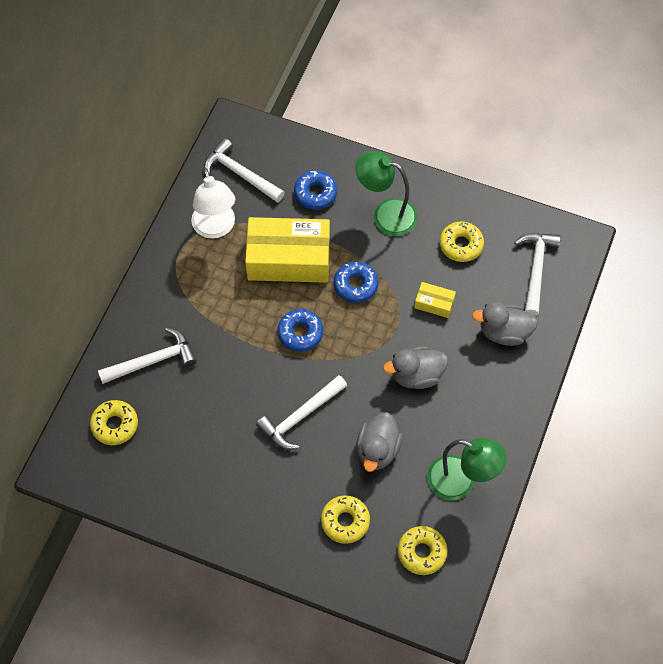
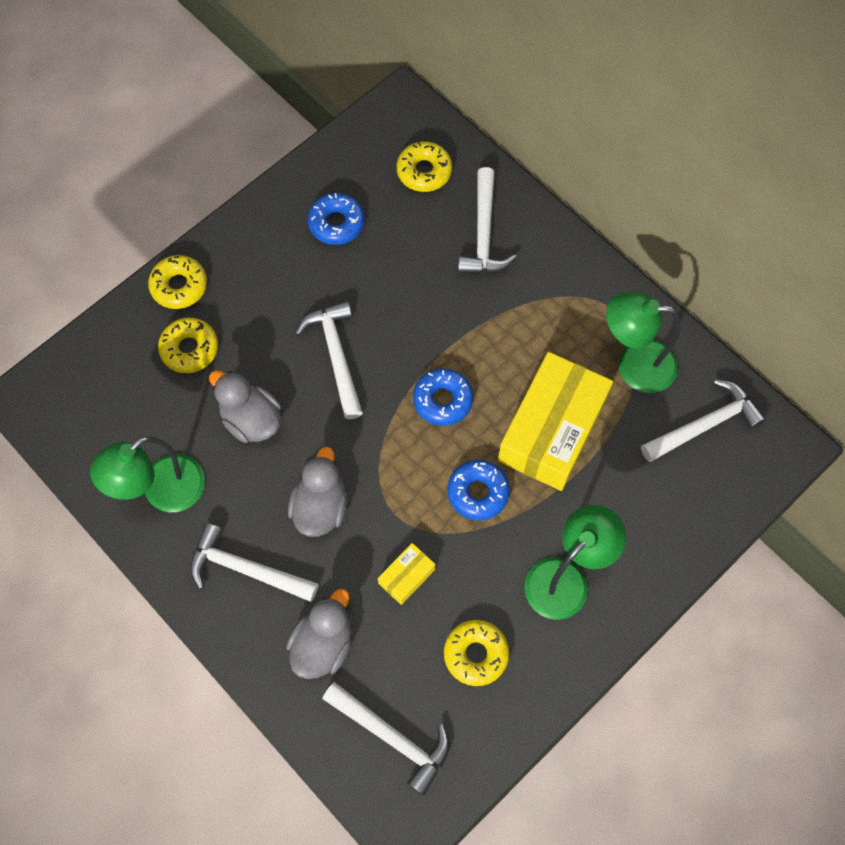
camera: 115 degrees right, 5 degrees up
(216, 228) = (634, 365): white lamp -> green lamp
(315, 193) = (636, 504): blue donut -> blue donut (336, 223)
(422, 552) = (110, 411): yellow donut -> yellow donut (179, 286)
(483, 401) = (246, 569): none -> white hammer

